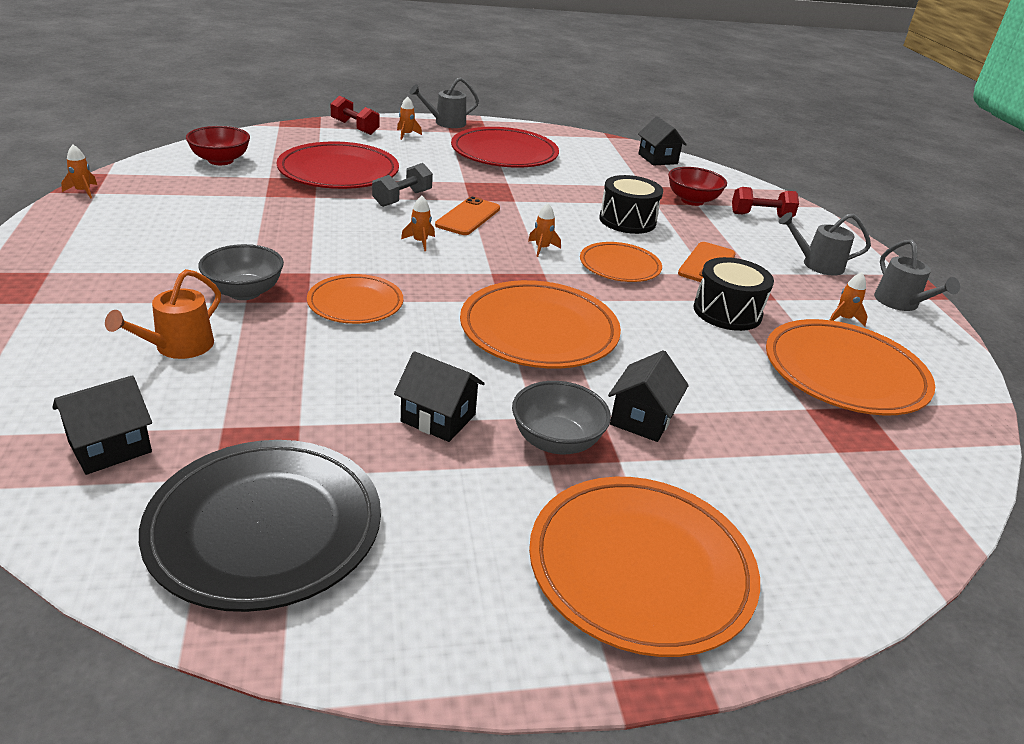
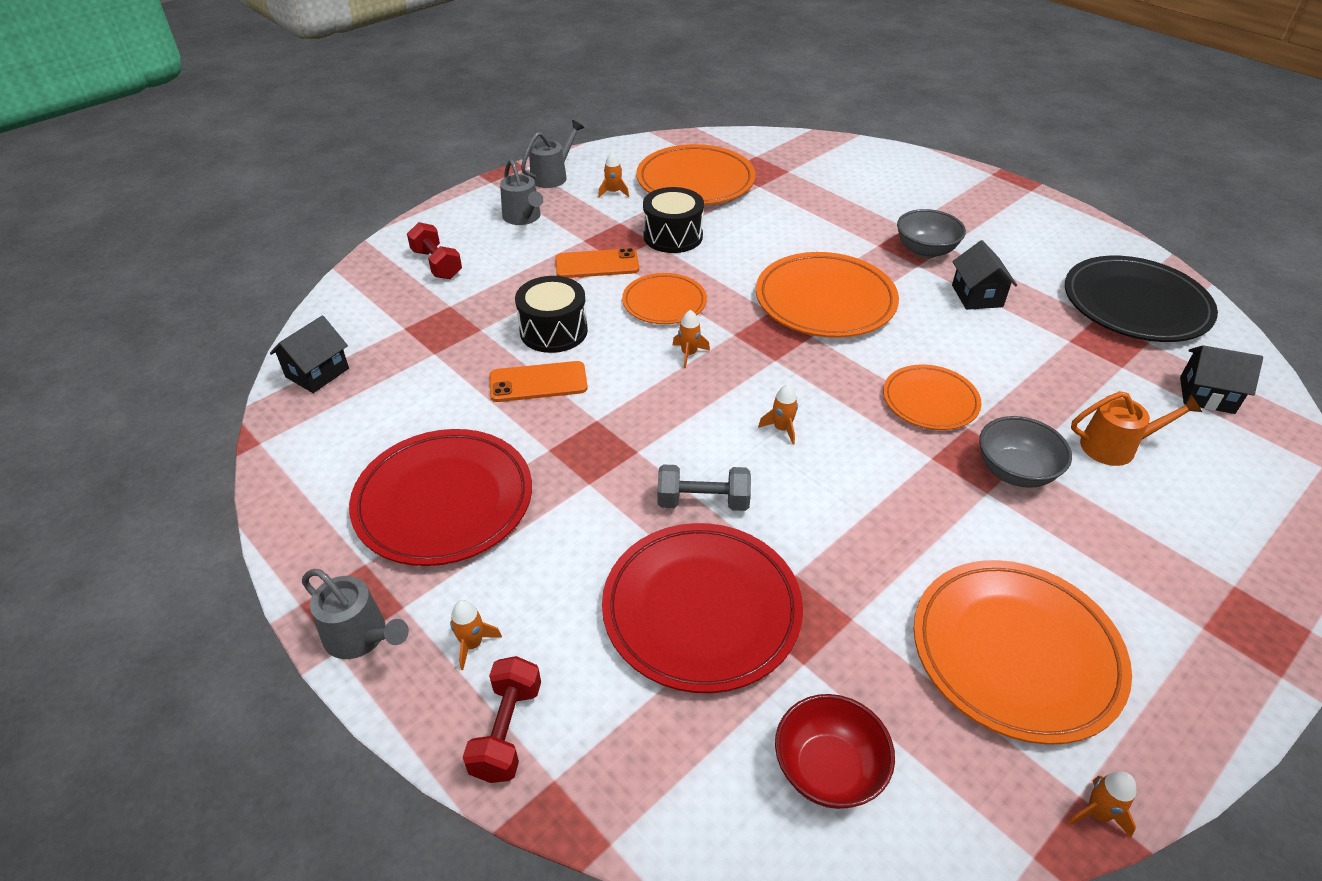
camera: 120 degrees left, 10 degrees up
(468, 217) = (683, 429): orange phone -> orange phone (538, 382)
(640, 568) = (967, 200): orange plate -> orange plate (1015, 653)
(642, 419) = (858, 231): black house -> none
(692, 200) = (443, 311): red bowl -> none

